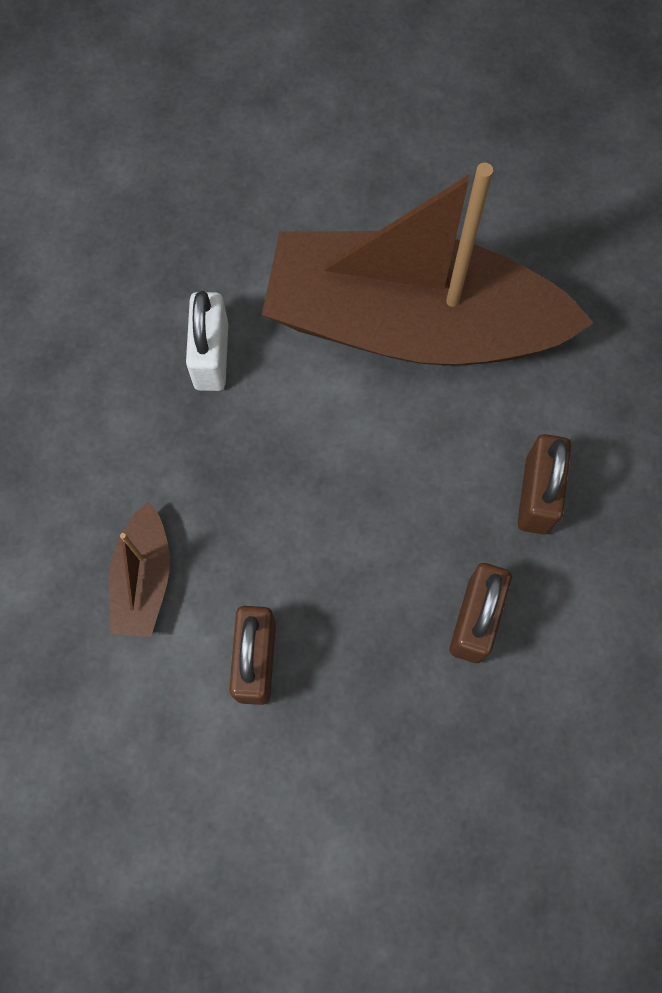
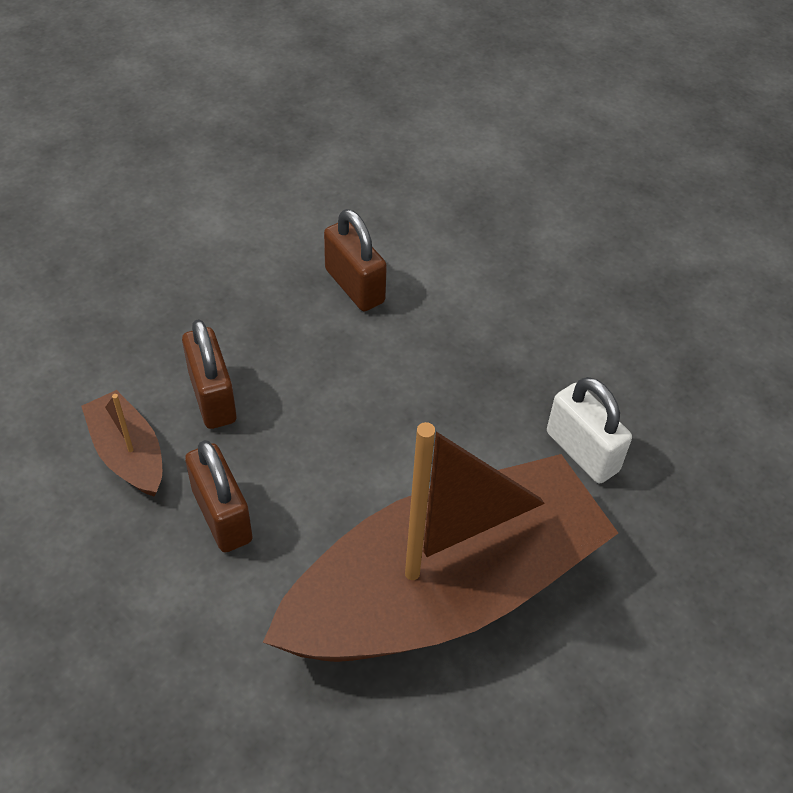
camera: 140 degrees right, 20 degrees down
(143, 579) = (475, 285): brown boat -> brown boat (128, 454)

